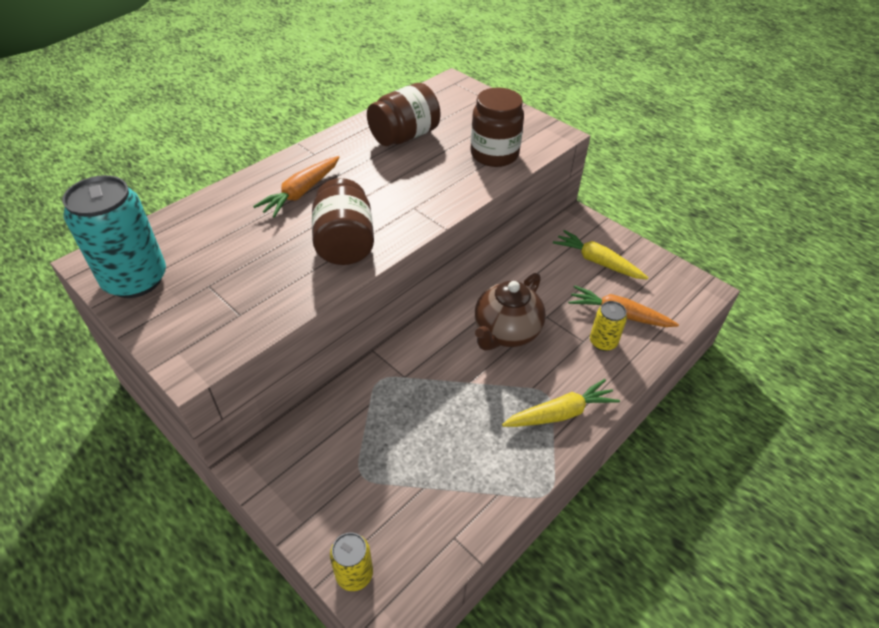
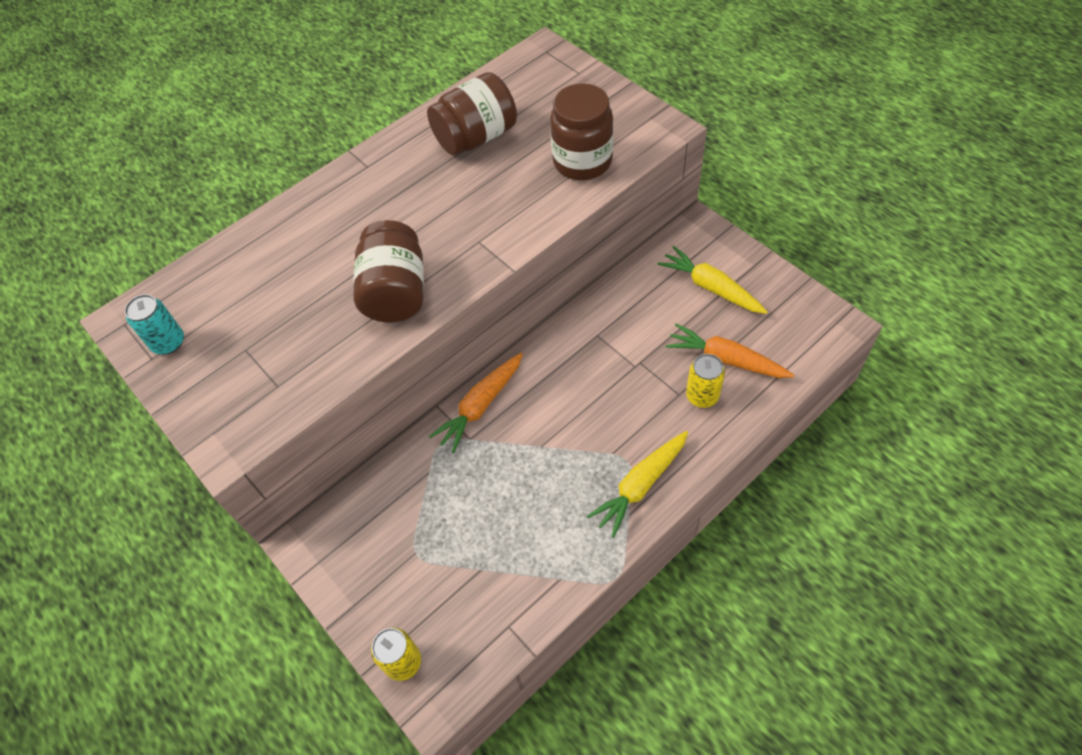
camera: 10 degrees right, 10 degrees up
(135, 280) = (168, 342): turquoise can -> turquoise can, size x0.51
(301, 193) = (350, 223): orange carrot -> orange carrot (480, 406)
(506, 332) = (590, 383): brown teapot -> none
(560, 413) = (640, 485): yellow carrot -> yellow carrot turned 150 degrees clockwise

